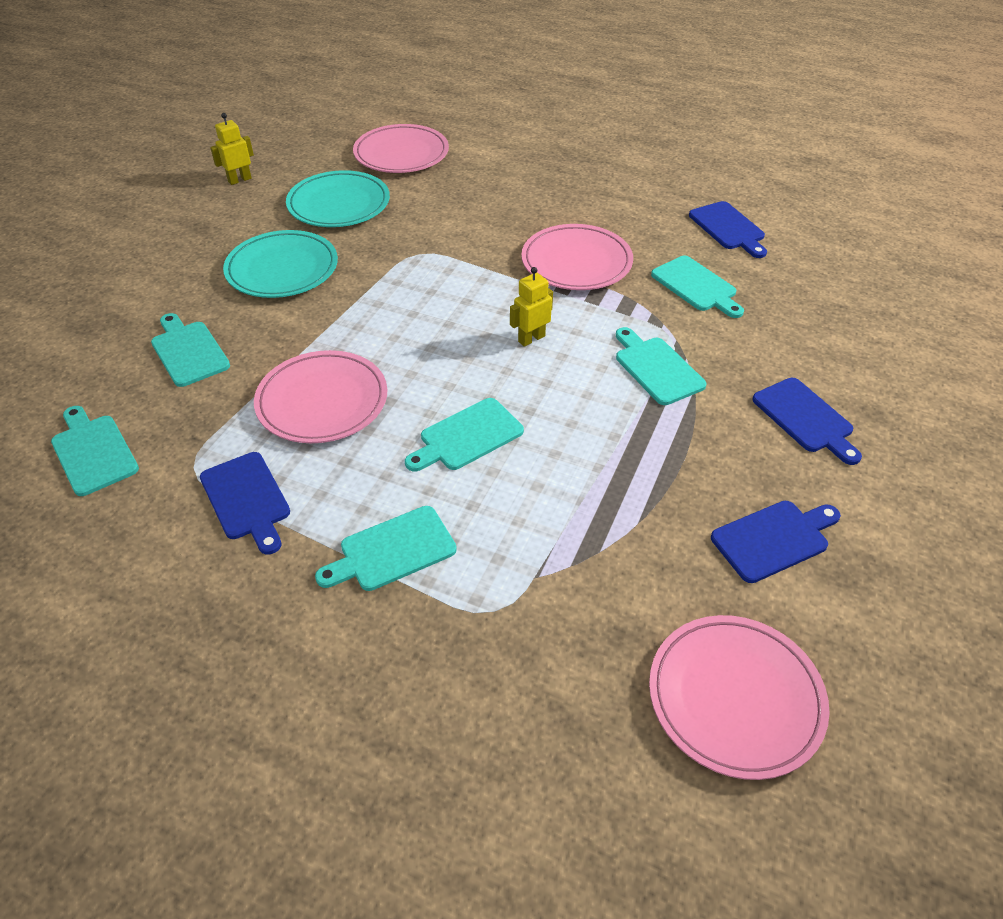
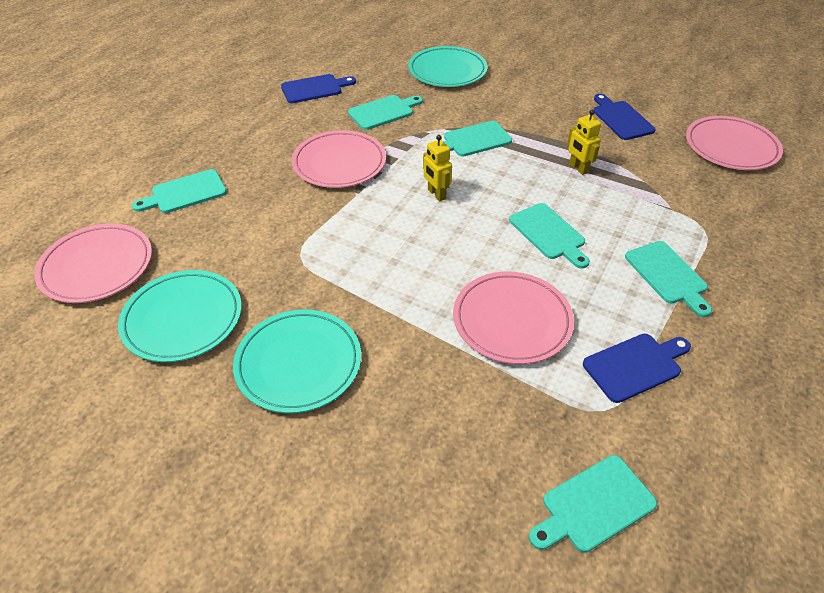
camera: 85 degrees left, 0 degrees up
(188, 351) = (434, 437): turquoise cutting board -> turquoise cutting board (185, 193)
(239, 180) = (76, 424): yellow robot -> yellow robot (578, 168)
(805, 418) = (522, 93): blue cutting board -> none
(832, 338) = (447, 71): none -> turquoise plate

